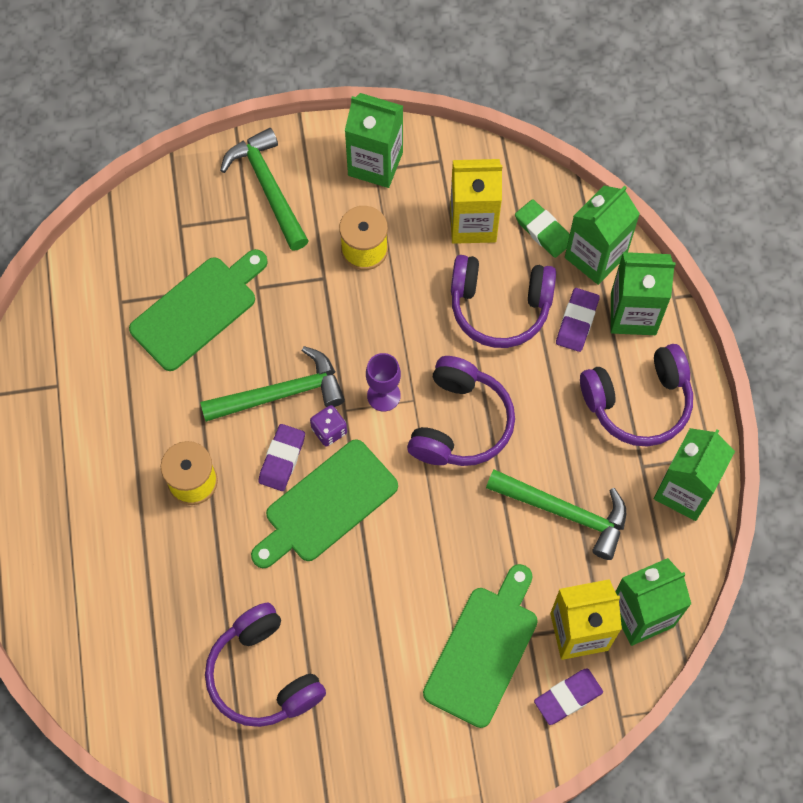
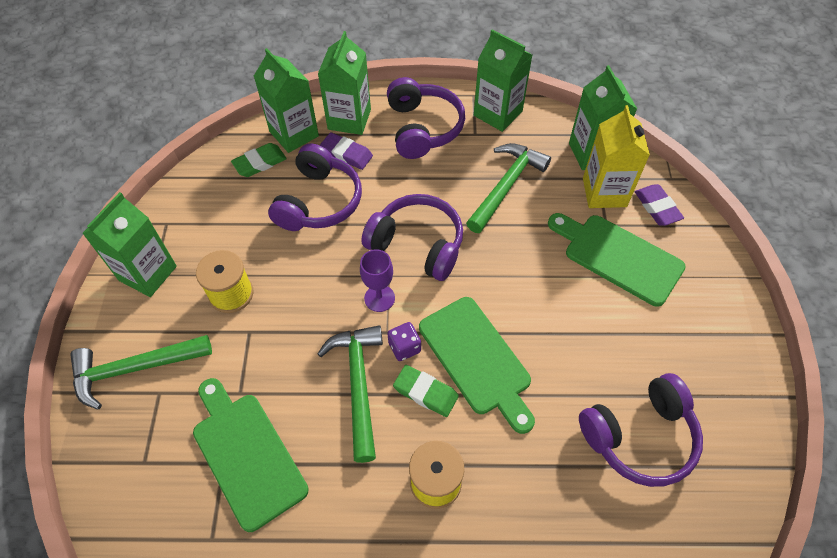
camera: 80 degrees left, 10 degrees down
(282, 459) = (425, 392): purple eraser -> green eraser
(473, 223) = (235, 208): yellow carton -> none

